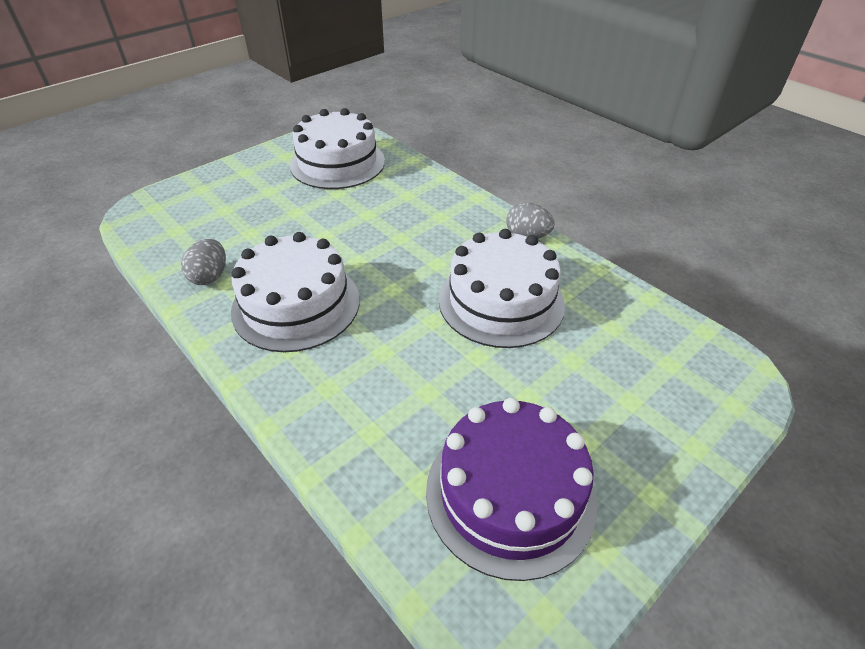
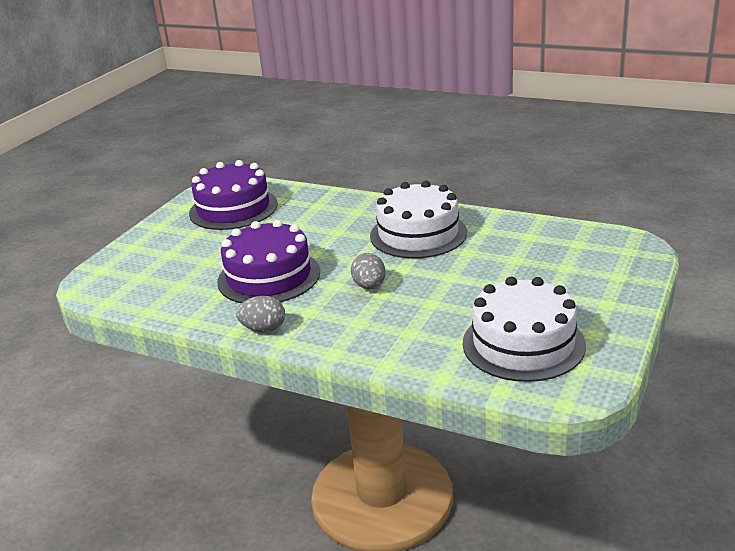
camera: 160 degrees right, 15 degrees down
(210, 276) = (501, 229): grey egg -> grey egg (369, 286)
(501, 301) = (269, 276): white cake -> purple cake

